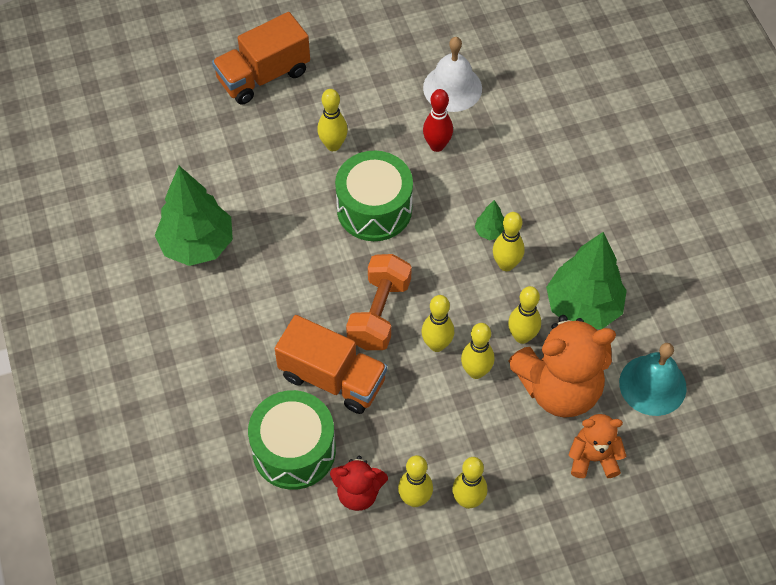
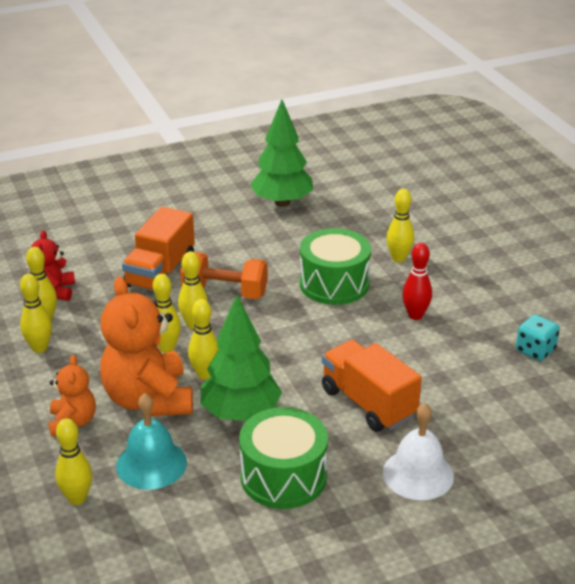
camera: 85 degrees right, 25 degrees down
(263, 76) = (463, 219): orange truck -> orange truck (368, 403)
(294, 450) = (95, 259): green drum -> green drum (283, 477)
(452, 88) = (489, 322): white bell -> white bell (418, 474)
(490, 232) = (321, 351): green tree -> none
(499, 62) = (535, 350): none -> turquoise dice
(506, 264) = (285, 362): yellow bowling pin -> yellow bowling pin (77, 498)

